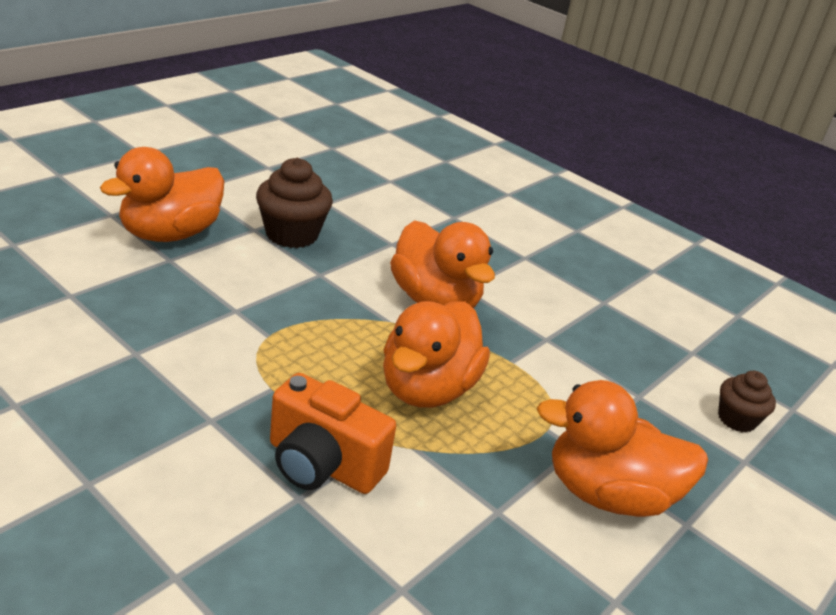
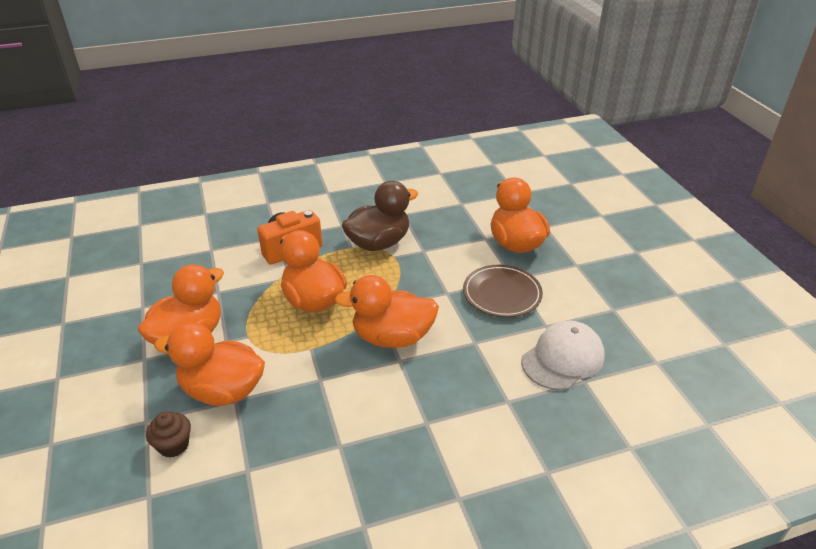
camera: 125 degrees right, 5 degrees up
(242, 360) = (378, 243): none -> brown duck
(292, 234) = (502, 294): brown cupcake -> brown plate
(370, 192) = (563, 358): none -> white cap
(641, 413) = (222, 391): none -> orange duck

